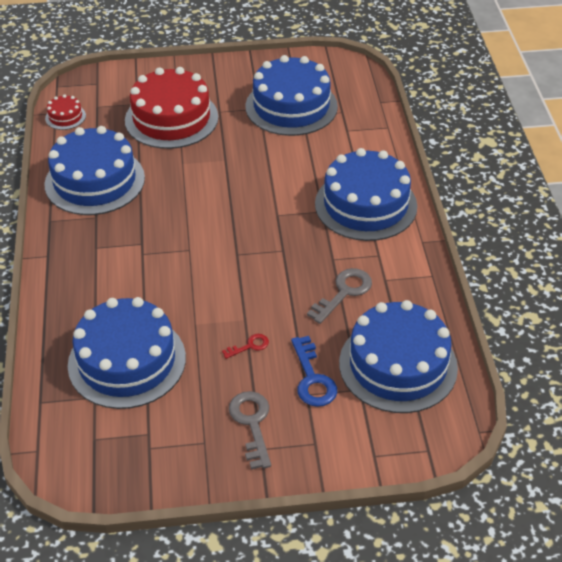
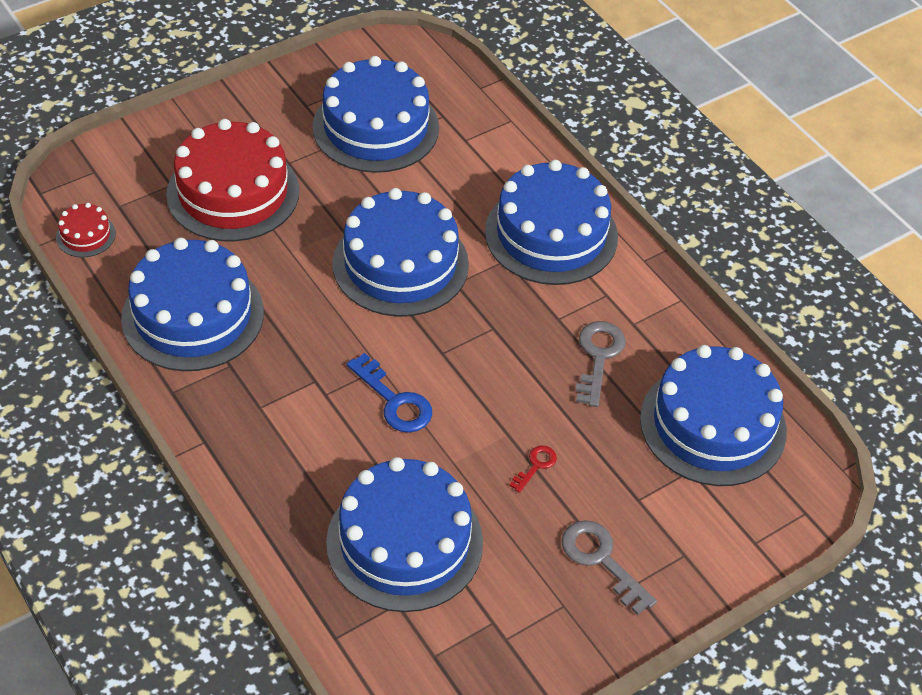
camera: 30 degrees left, 5 degrees up
(248, 192) = (400, 264): none -> blue cake
(312, 379) = (632, 478): blue key -> blue key (394, 401)

